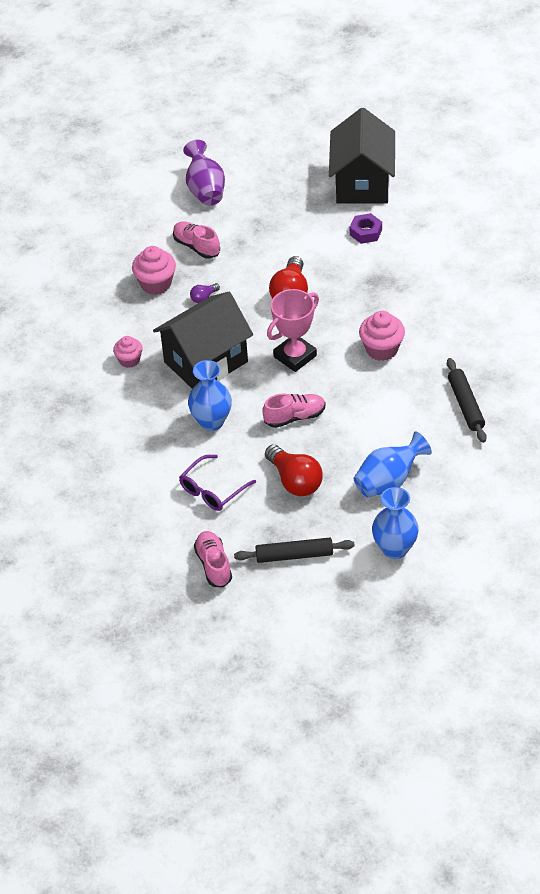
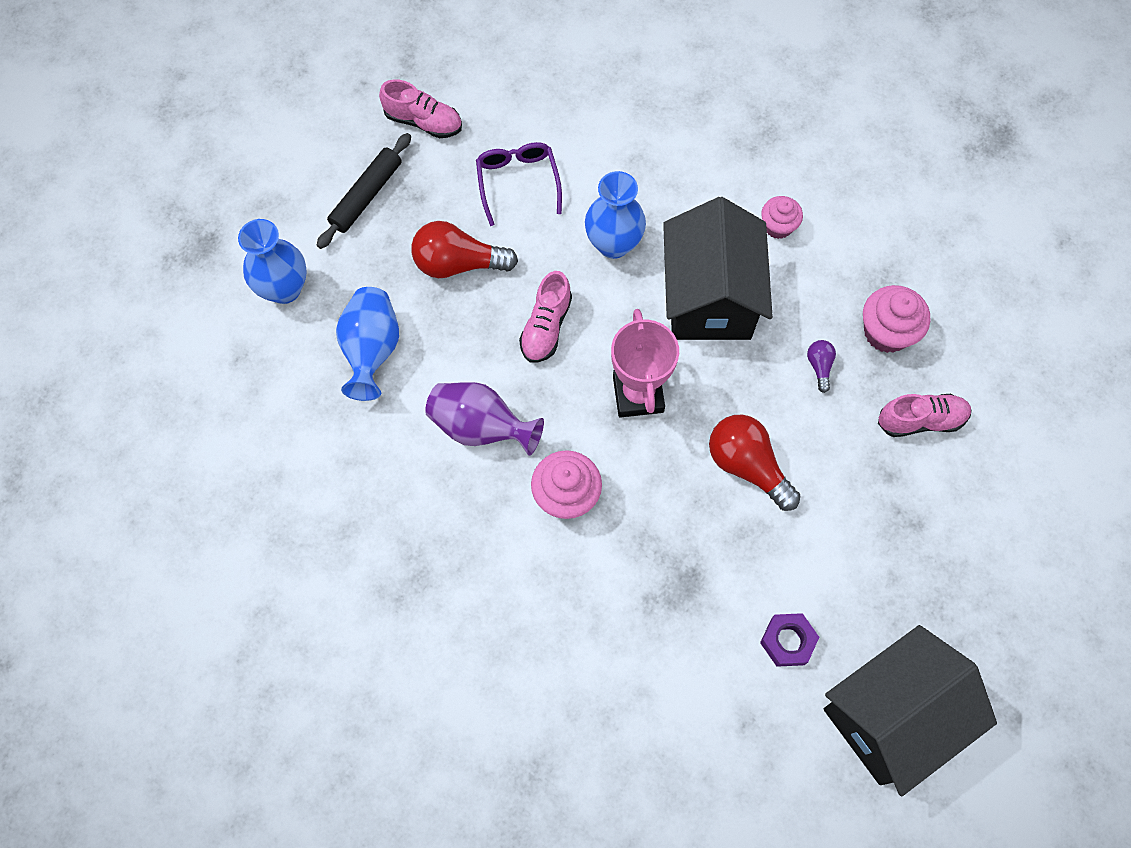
camera: 125 degrees right, 20 degrees up
(205, 190) = (1028, 505): purple vase -> purple vase (481, 427)
(362, 183) = (891, 716): black house -> black house turned 75 degrees counterclockwise
(465, 405) = (399, 516): black rolling pin -> none

